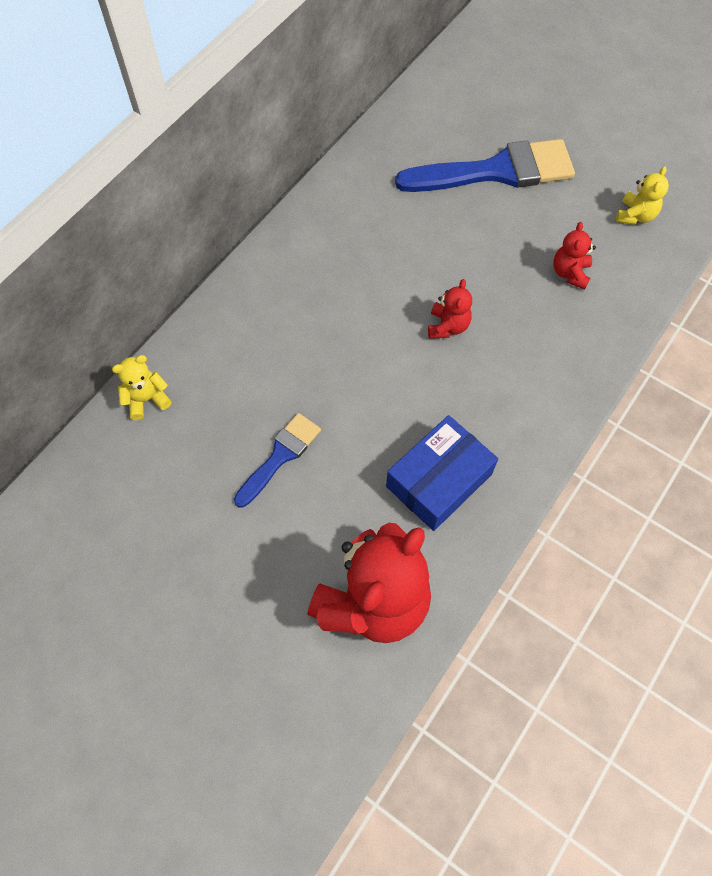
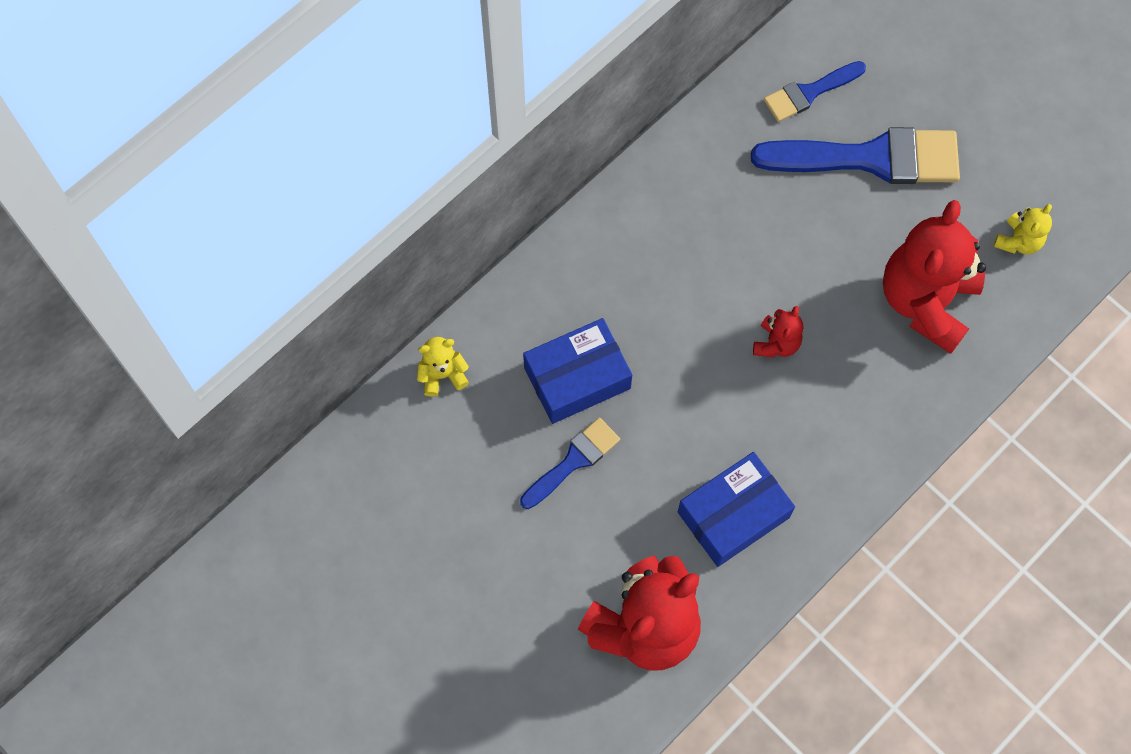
camera: 10 degrees right, 5 degrees up
(273, 383) = (577, 378): none -> blue box
(434, 131) = (809, 93): none -> blue brush
(570, 273) = (926, 301): red teddy bear -> red teddy bear, size x2.23

